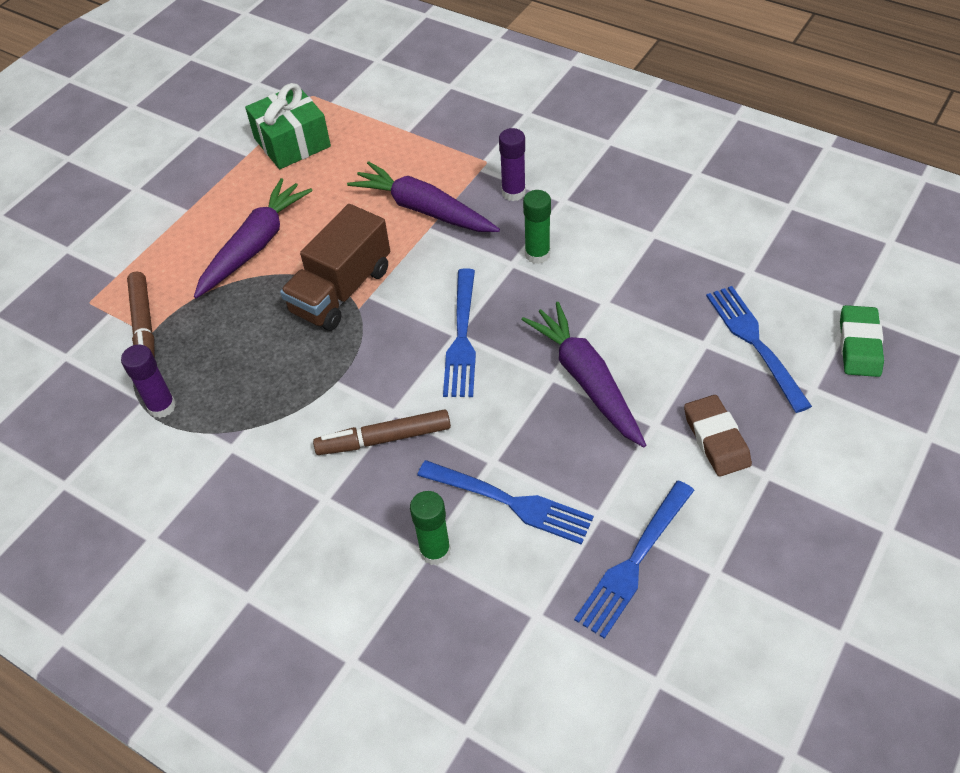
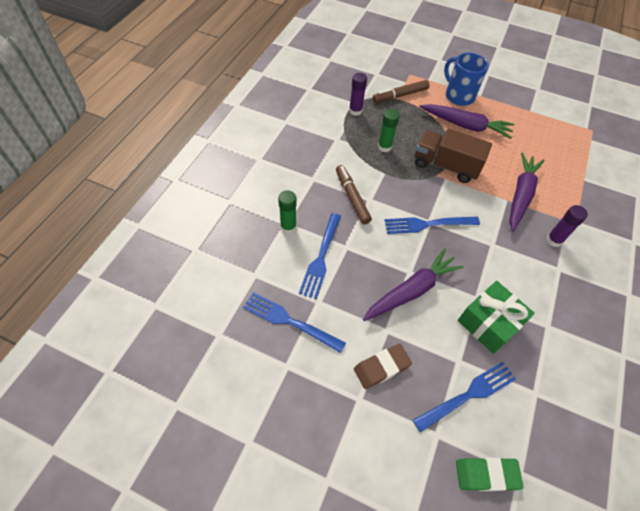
camera: 75 degrees right, 5 degrees up
(177, 240) = (458, 96): none -> blue mug
(292, 142) = (548, 128): green gift -> green gift (489, 323)
(537, 254) = (505, 257): green glue stick -> green glue stick (384, 147)

